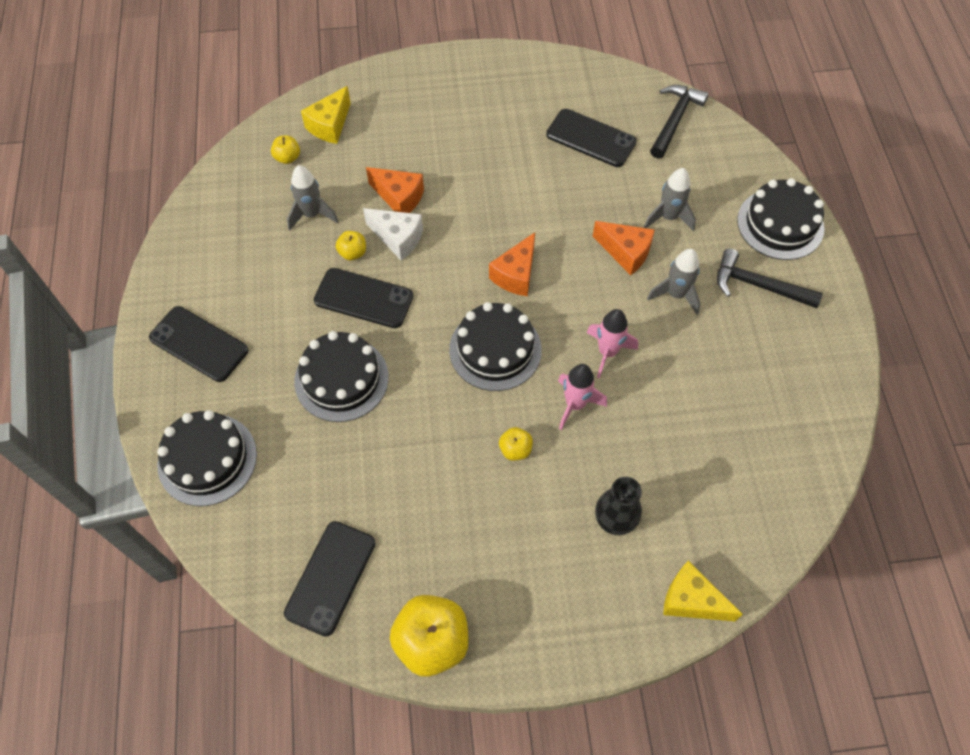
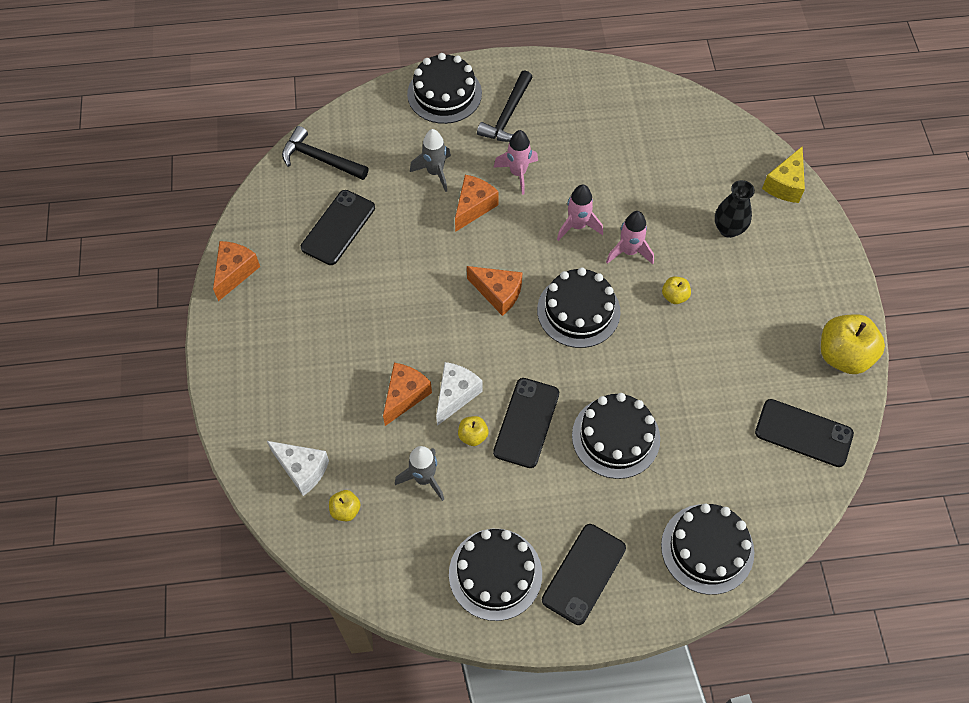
camera: 90 degrees left, 0 degrees up
(210, 271) = (495, 574): none -> black cake
(330, 125) = (302, 469): yellow cheese -> white cheese
(535, 65) = (235, 272): none -> orange cheese
(676, 294) = (518, 173): grey rocket -> pink rocket

